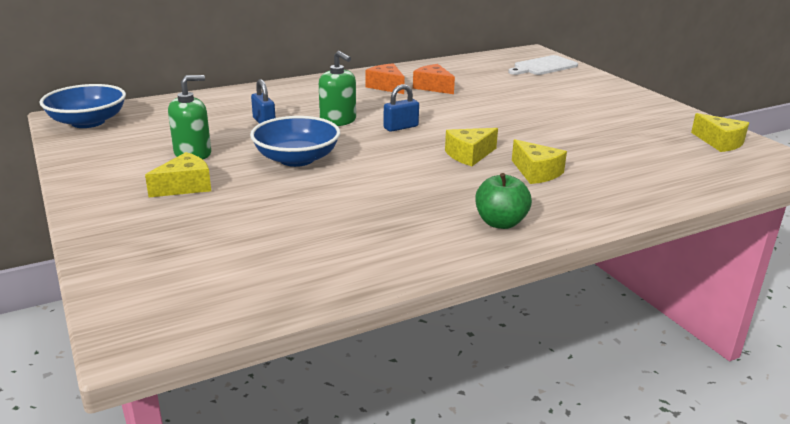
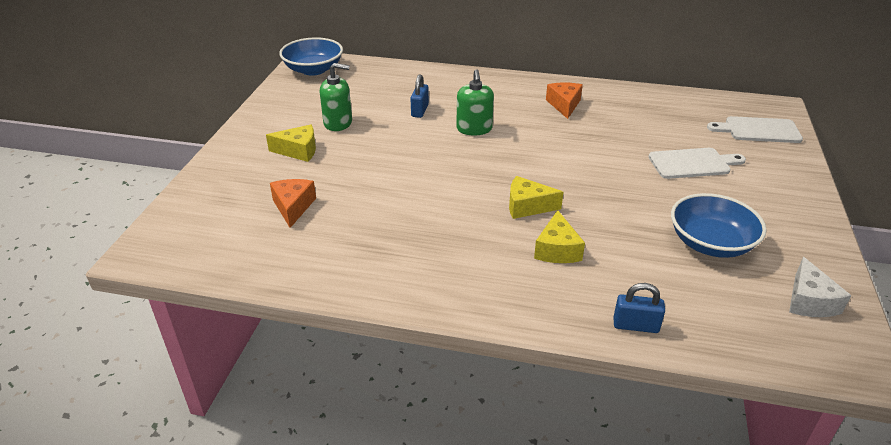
camera: 40 degrees right, 10 degrees up
(297, 159) = (395, 155): blue bowl -> blue bowl (710, 243)
(401, 127) = (513, 154): blue padlock -> blue padlock (635, 325)
(433, 87) = (605, 119): orange cheese -> orange cheese (293, 207)
(500, 223) = (453, 283): green apple -> none
(535, 95) = (692, 163): none -> white cutting board
(720, 142) = (809, 301): yellow cheese -> white cheese

